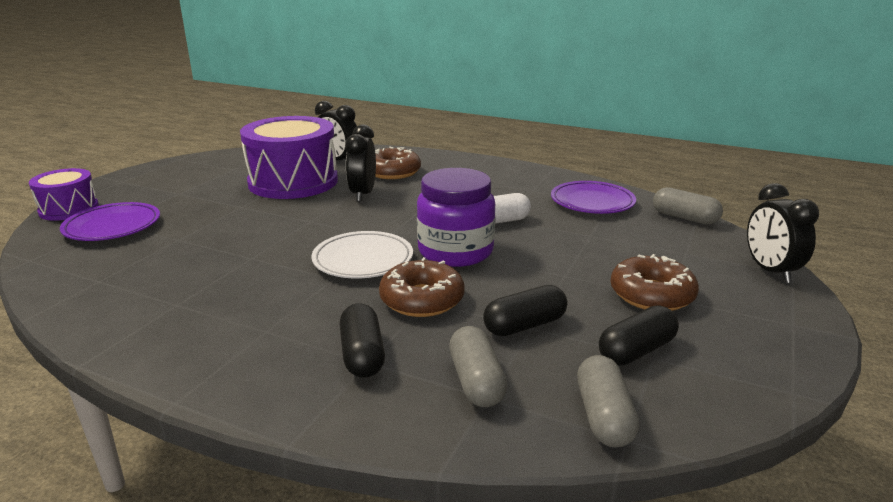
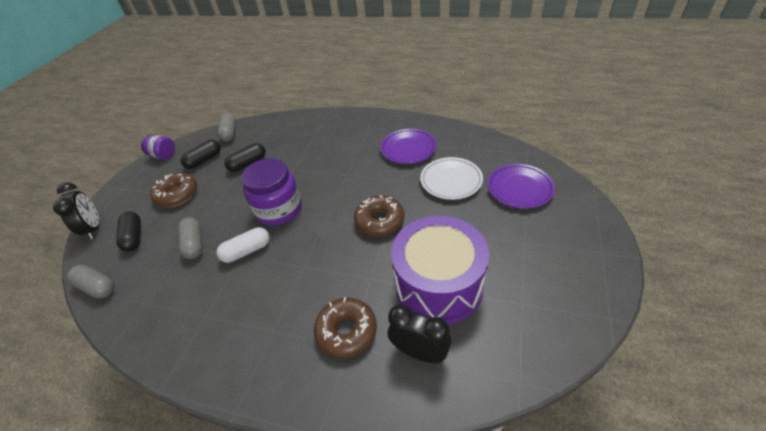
camera: 175 degrees right, 20 degrees up
(69, 209) = (580, 201): purple drum -> none
(362, 355) = (317, 137): black capsule -> black capsule (134, 237)
(363, 194) = (362, 273): black clock -> none
(363, 260) = (334, 190): white plate -> white plate (451, 181)
(422, 299) = (296, 169): brown donut -> brown donut (379, 221)
(476, 381) = (272, 136): grey capsule -> grey capsule (194, 244)
(592, 202) = (159, 300): purple plate -> purple plate (408, 149)
(764, 383) = (163, 155): none -> purple jar

